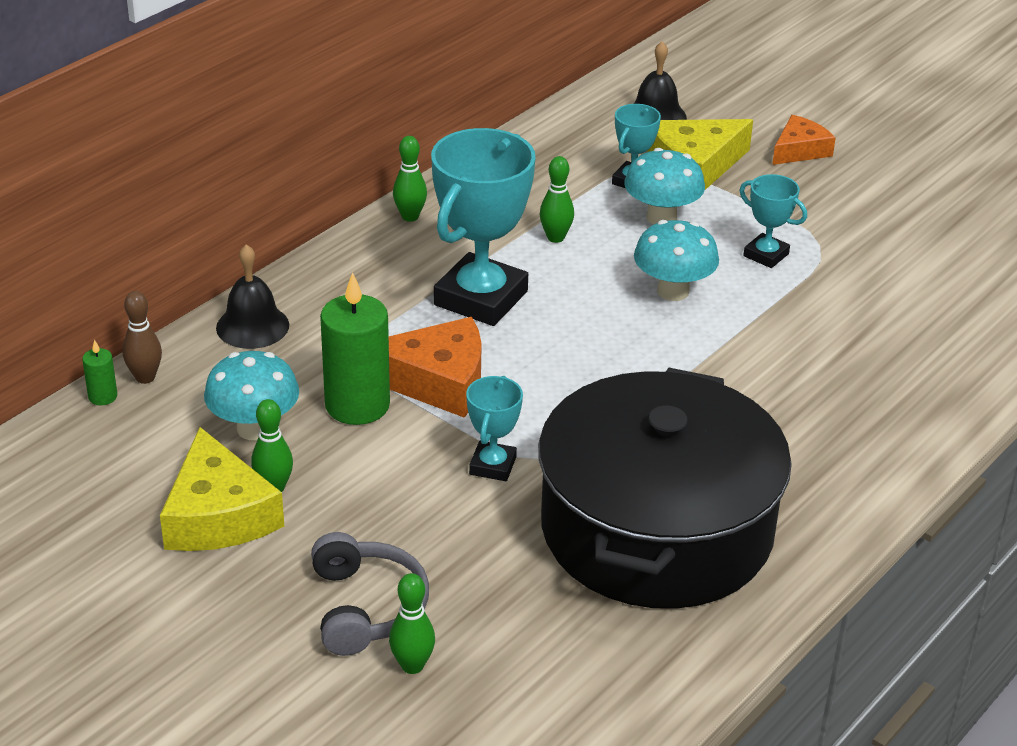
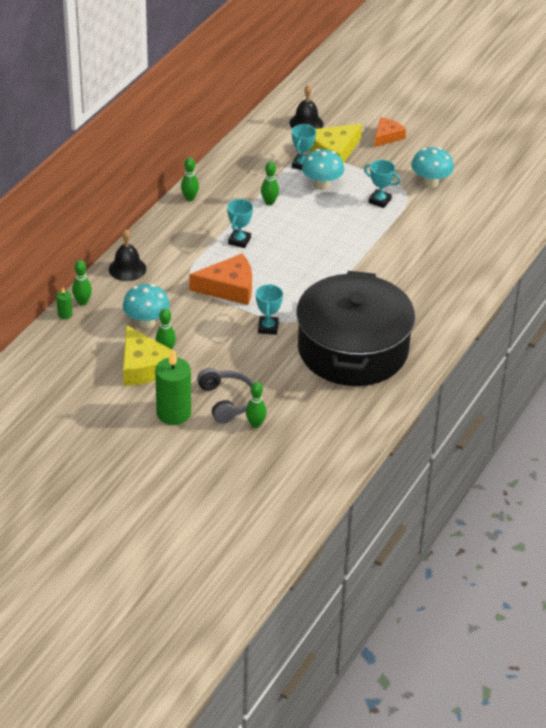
camera: 10 degrees left, 5 degrees up
(145, 377) = (82, 302): brown bowling pin -> green bowling pin
(357, 405) = (193, 304): green candle -> green candle (173, 413)
(481, 298) = (239, 241): turquoise trophy -> turquoise trophy, size x0.50
(673, 291) = (336, 226): turquoise mushroom -> turquoise mushroom (430, 182)

